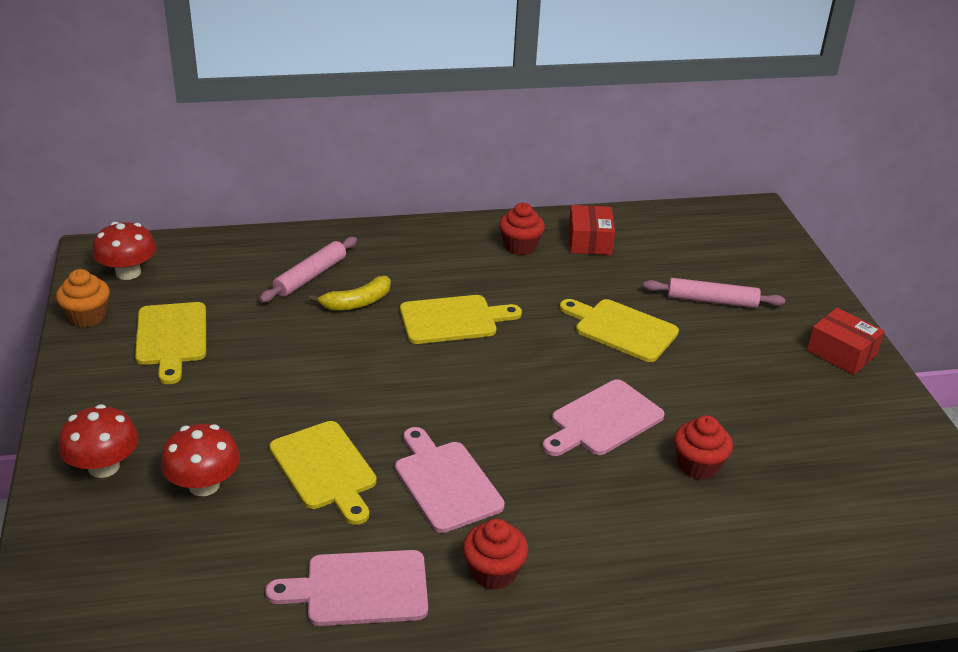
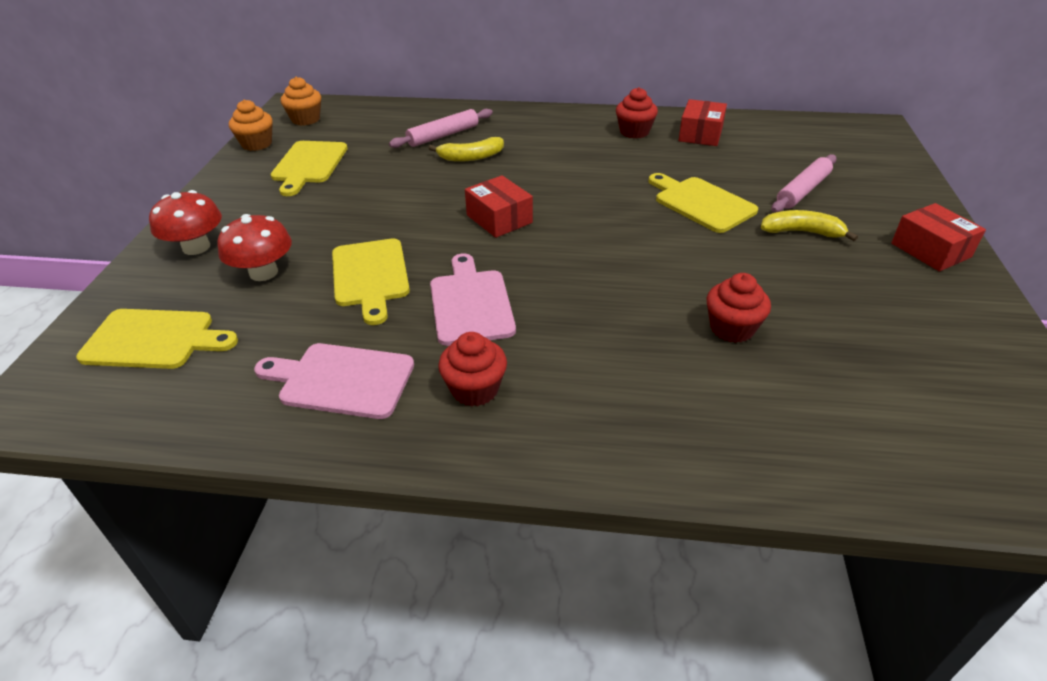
camera: 20 degrees right, 5 degrees up
(128, 272) = (305, 119): red mushroom -> orange cupcake
(427, 378) = (499, 219): none -> red box
(453, 319) = (546, 178): yellow cutting board -> yellow cutting board (154, 339)
(603, 420) = (649, 274): pink cutting board -> none
(711, 301) = (802, 191): pink rolling pin -> pink rolling pin turned 75 degrees counterclockwise
(725, 350) = (801, 232): none -> yellow banana

